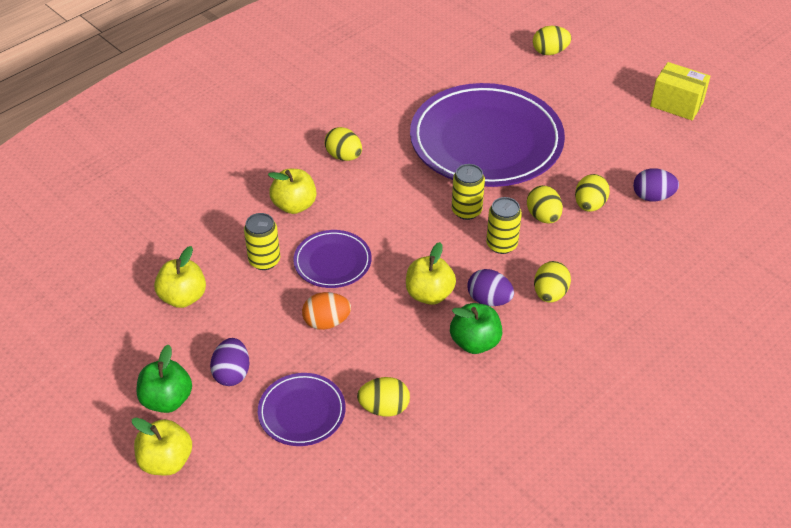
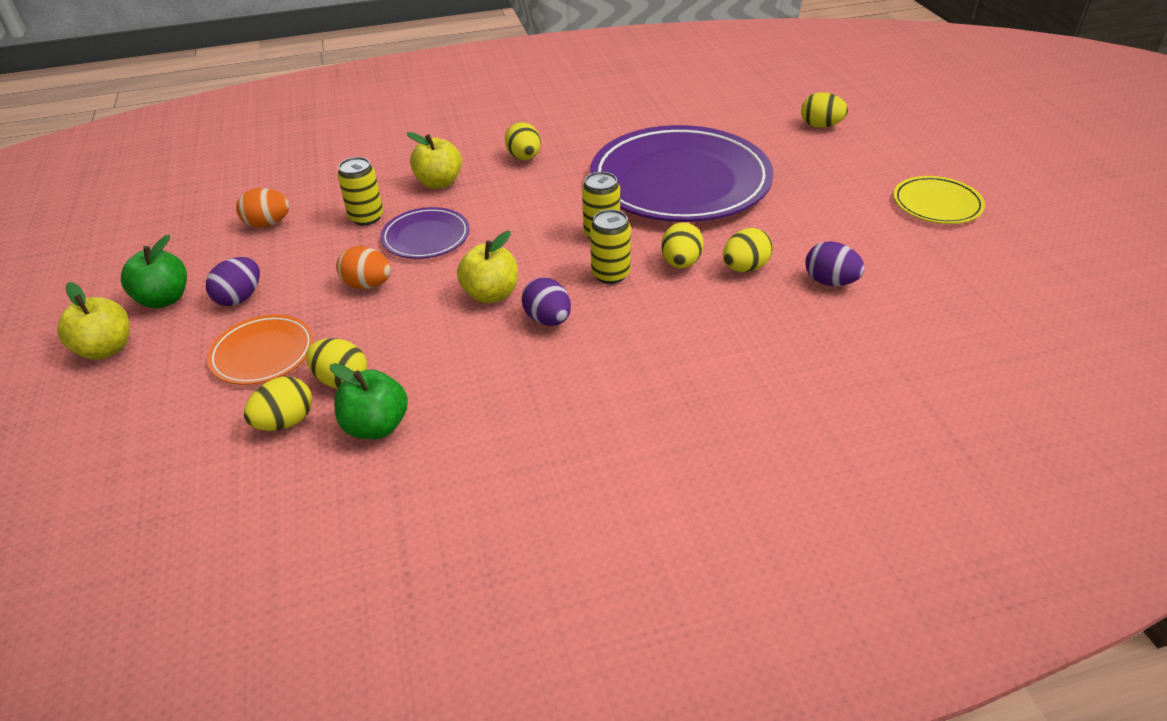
camera: 30 degrees right, 5 degrees down
(183, 297) = (268, 224): yellow apple -> orange egg
(302, 412) = (263, 353): purple plate -> orange plate
(475, 342) = (494, 354): green apple -> green apple (376, 426)
(550, 294) = (621, 336): yellow egg -> yellow egg (285, 422)
(676, 104) = (937, 204): yellow box -> yellow plate

